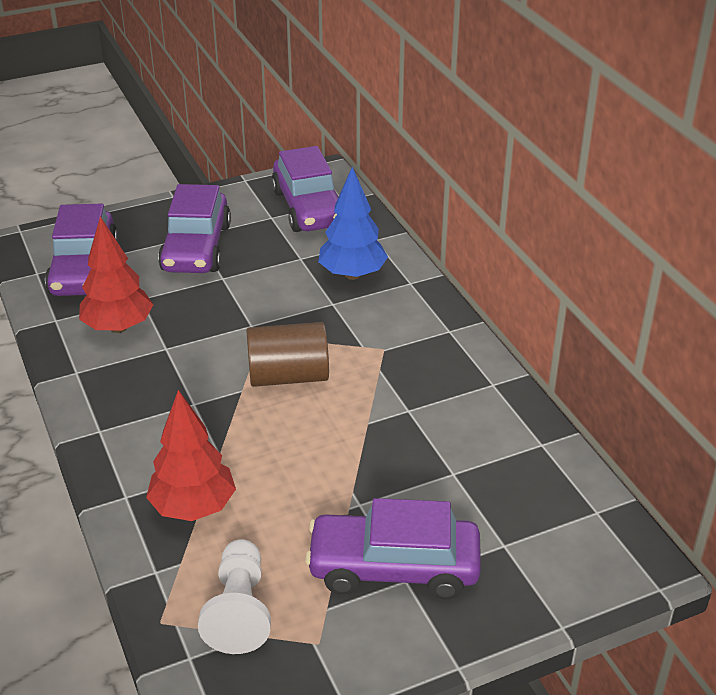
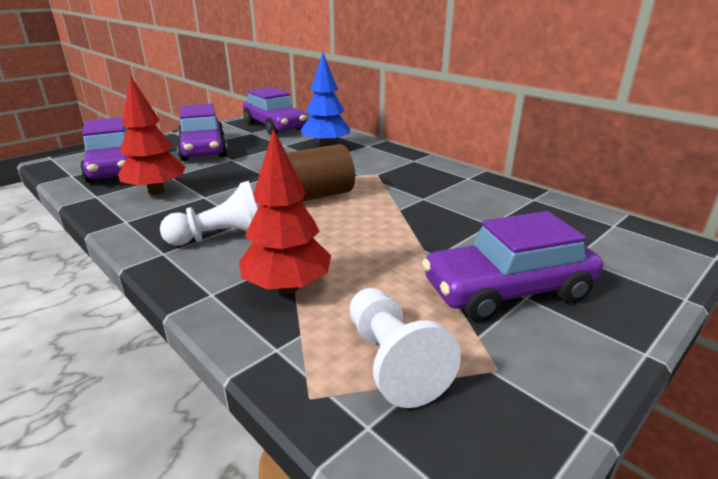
camera: 20 degrees left, 10 degrees down
(160, 422) = (221, 237): none -> white pawn

